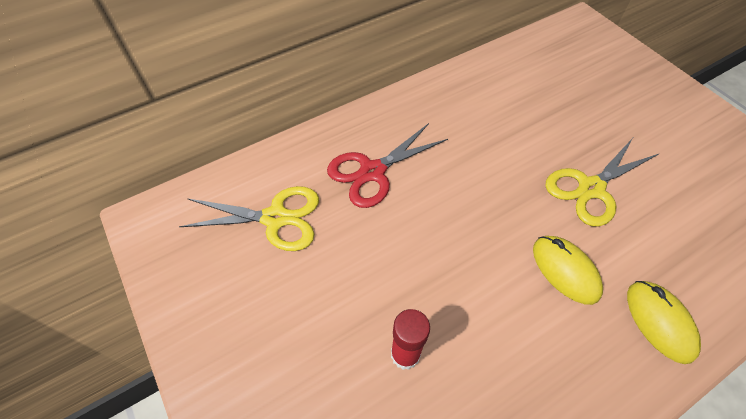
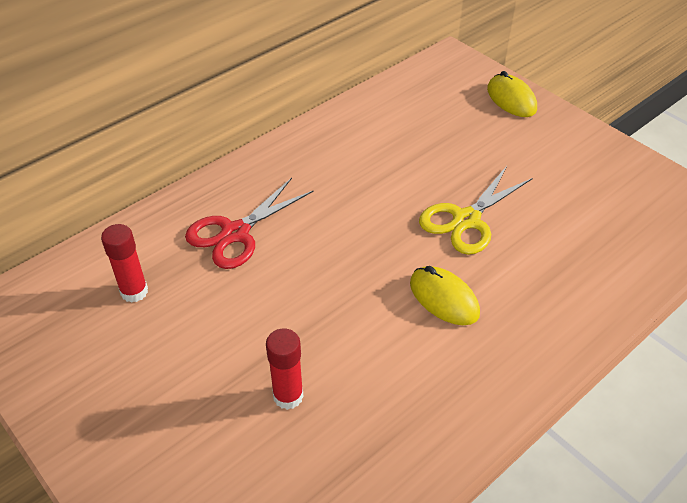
camera: 10 degrees left, 10 degrees down
(275, 218) = (134, 292): yellow scissors -> red glue stick
(659, 322) = (537, 330): yellow mouse -> yellow mouse (511, 99)

